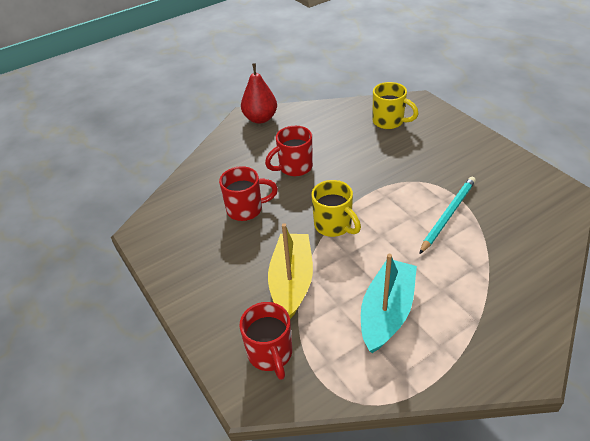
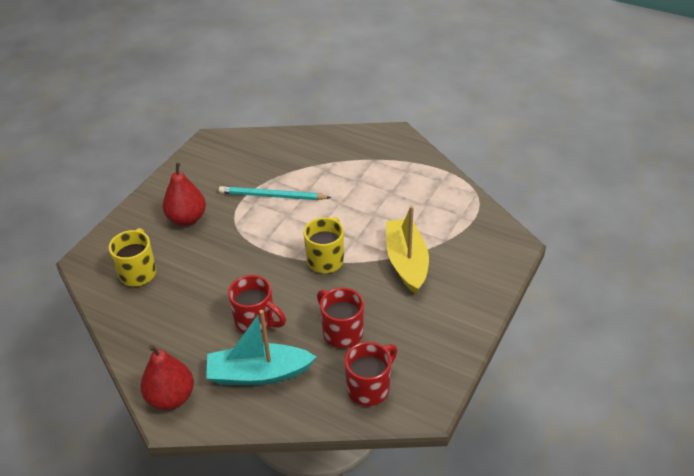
camera: 120 degrees left, 0 degrees up
(270, 354) = (478, 247): red mug -> red mug (369, 388)
(291, 282) = (406, 262): yellow boat -> yellow boat turned 105 degrees clockwise
(386, 312) = (397, 202): turquoise boat -> turquoise boat (258, 374)
(442, 155) = (187, 218): none -> red pear

